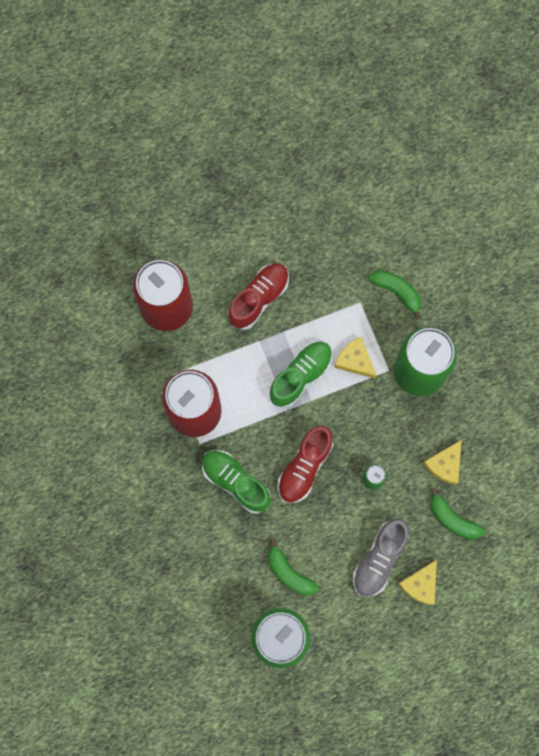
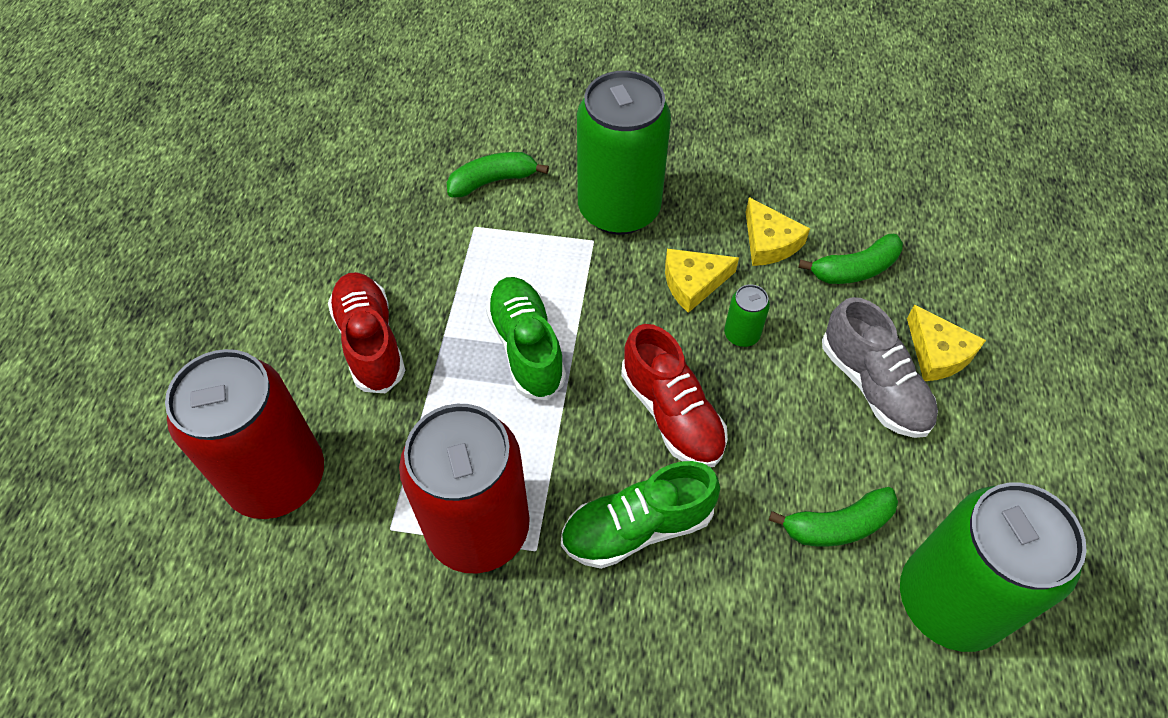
camera: 60 degrees left, 20 degrees down
(355, 360) = (551, 271): yellow cheese -> yellow cheese (693, 283)

